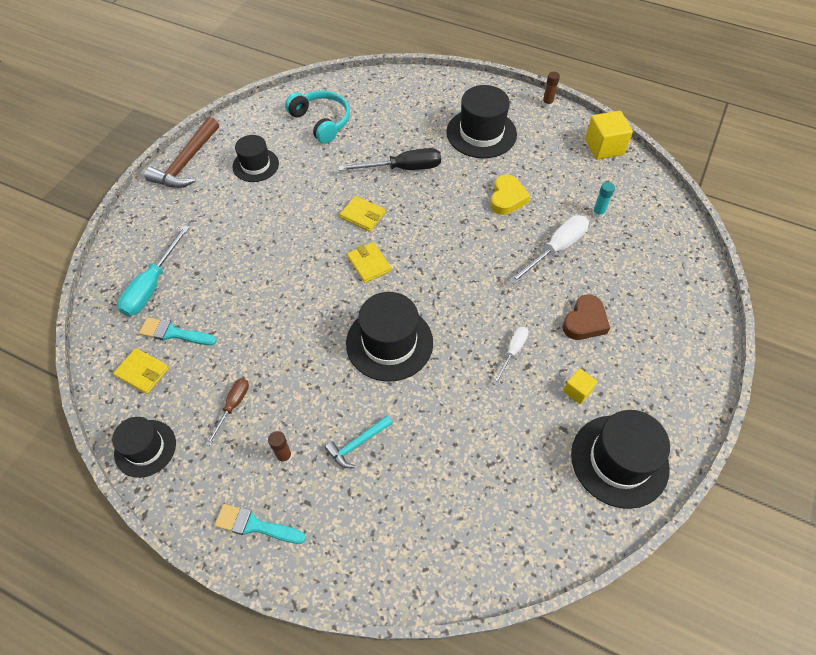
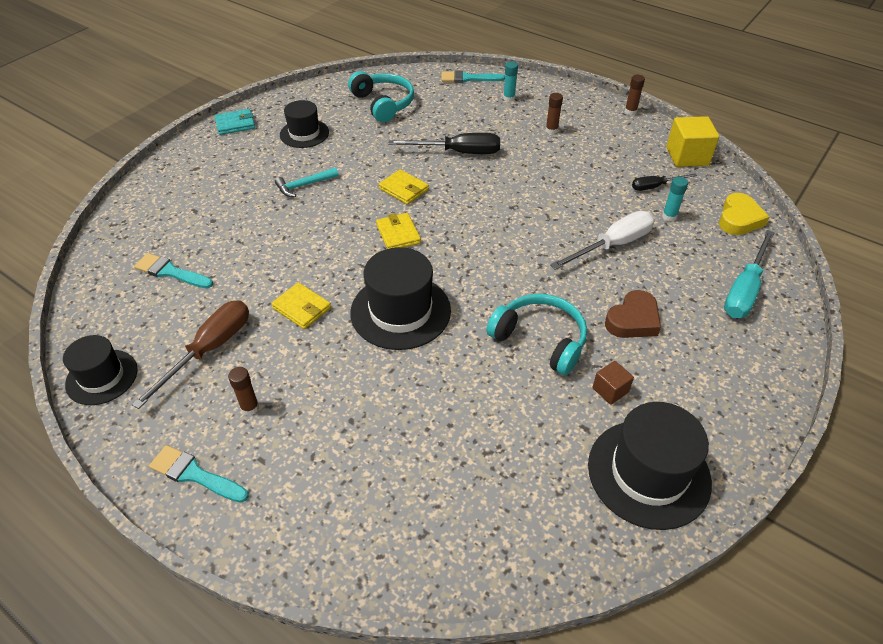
camera: 10 degrees right, 10 degrees down
(142, 372) = (125, 304): yellow wallet -> yellow wallet (302, 308)
(152, 285) = (163, 226): turquoise screwdriver -> turquoise screwdriver (744, 290)
(186, 162) = (235, 124): brown hammer -> turquoise wallet
(233, 406) = (209, 350): brown screwdriver -> brown screwdriver, size x1.72
(357, 444) = (336, 408): turquoise hammer -> turquoise hammer (304, 185)
(393, 82) = (468, 78): none -> turquoise brush
(436, 101) = (509, 98): none -> turquoise glue stick
(481, 133) = (551, 130): black hat -> brown glue stick
(507, 198) = (567, 191): yellow heart -> yellow heart (739, 219)
(512, 352) = (540, 339): white screwdriver -> turquoise headphones
(577, 391) = (610, 390): yellow cube -> brown cube
(582, 183) = (655, 186): none -> black screwdriver

